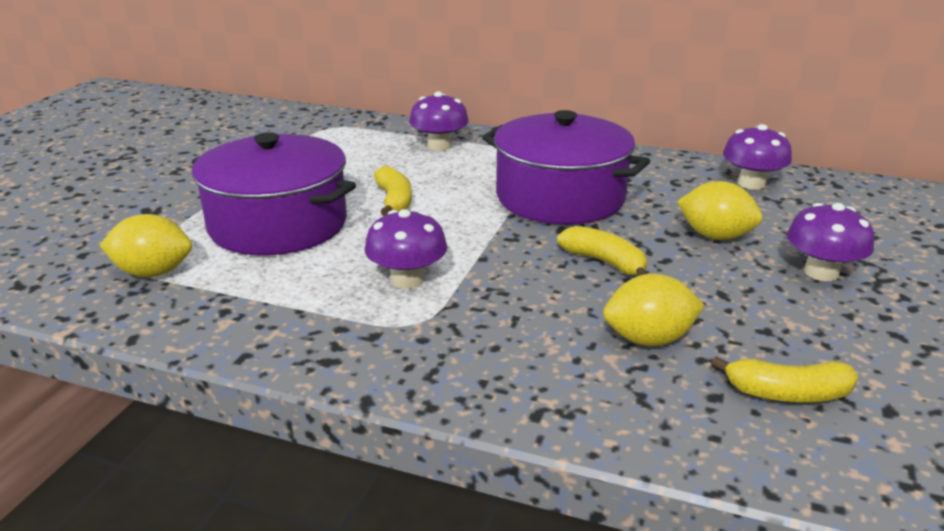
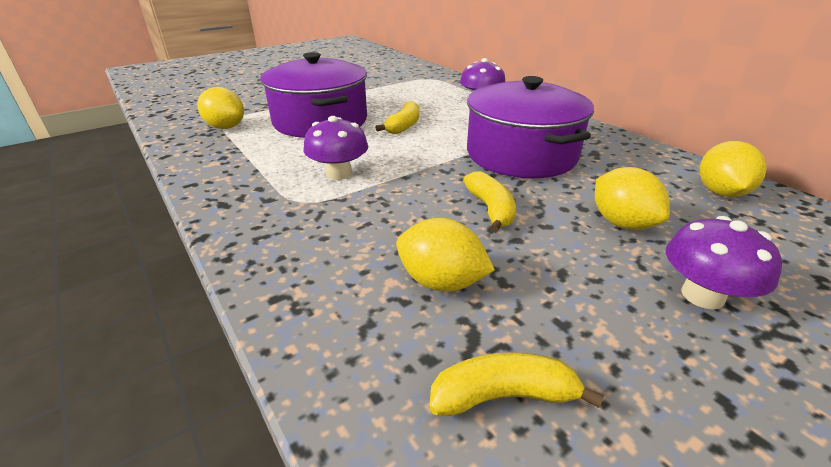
camera: 35 degrees right, 5 degrees up
(751, 183) = (720, 192): purple mushroom -> yellow lemon
(787, 393) = (503, 396): yellow banana -> yellow banana turned 135 degrees clockwise

